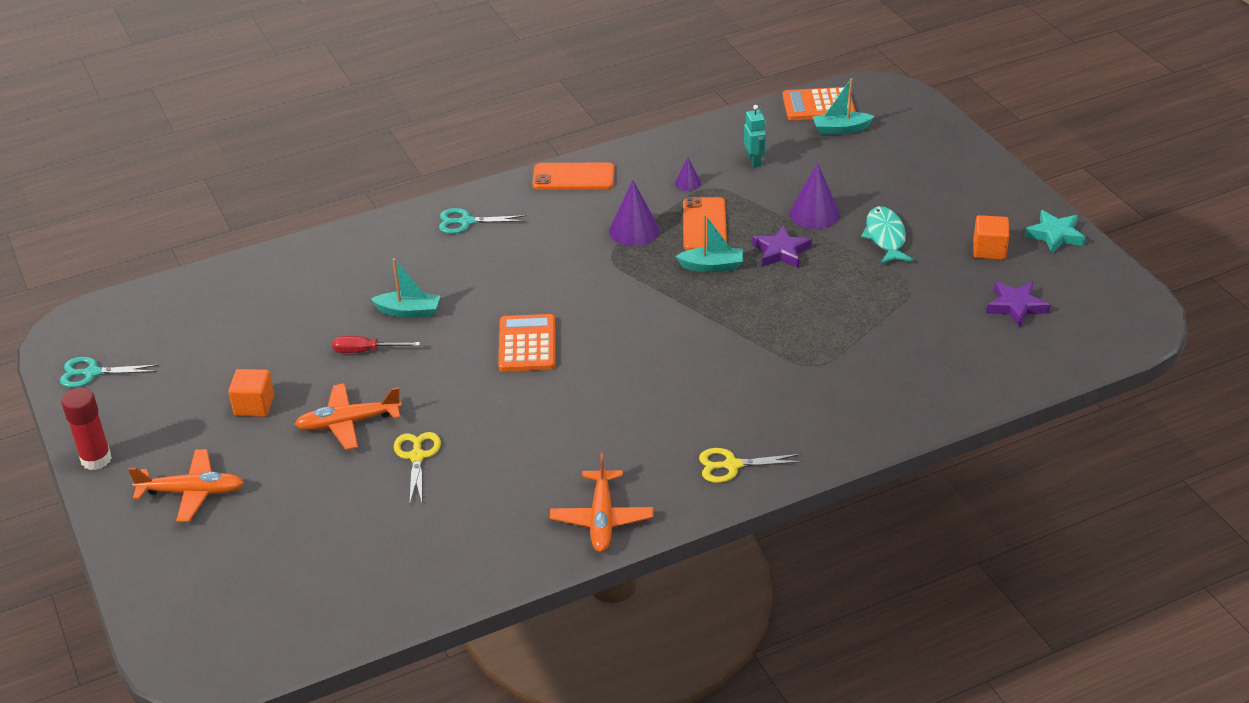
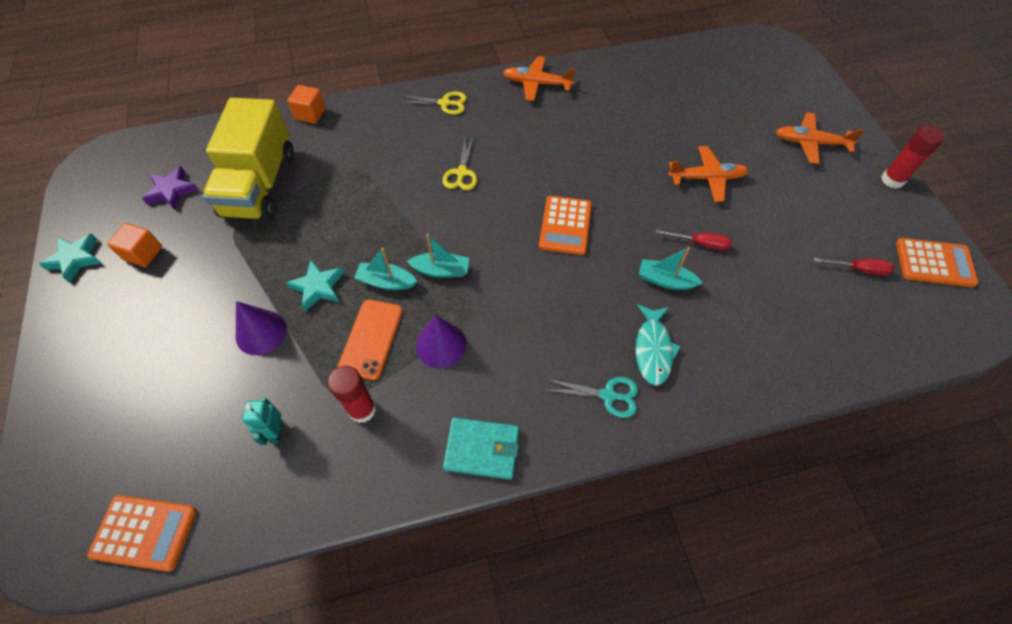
camera: 170 degrees left, 20 degrees up
(92, 373) = (934, 263): turquoise scissors -> orange calculator
(185, 353) = (858, 269): none -> red screwdriver
(254, 405) = (783, 206): orange cube -> orange cube (310, 114)
(417, 456) = (654, 143): yellow scissors -> yellow scissors (461, 173)
(573, 177) = (482, 449): orange phone -> turquoise wallet
(602, 519) = (537, 84): orange plane -> orange plane turned 90 degrees counterclockwise
(687, 183) = (362, 409): purple cone -> red glue stick
(781, 252) = (318, 287): purple star -> turquoise star
(840, 129) = (150, 472): turquoise boat -> turquoise boat (441, 270)
(885, 237) = (217, 287): turquoise fish -> turquoise fish (653, 349)
(916, 329) = (260, 185): none -> yellow truck

